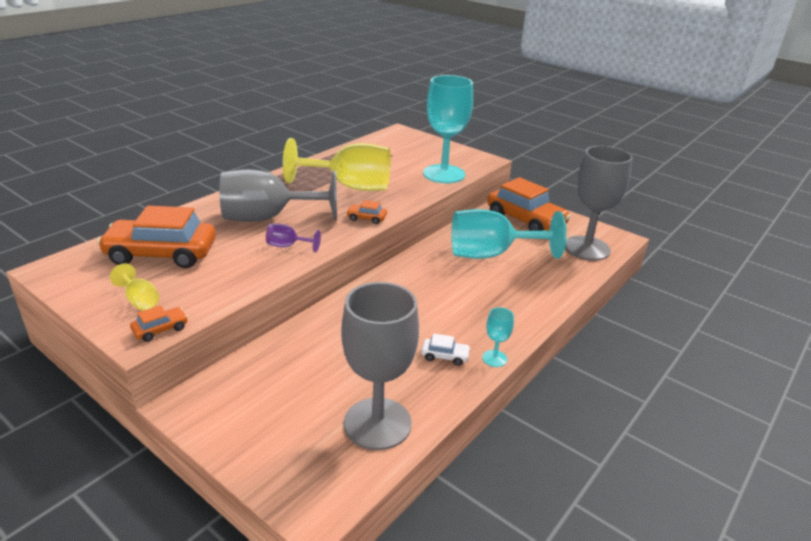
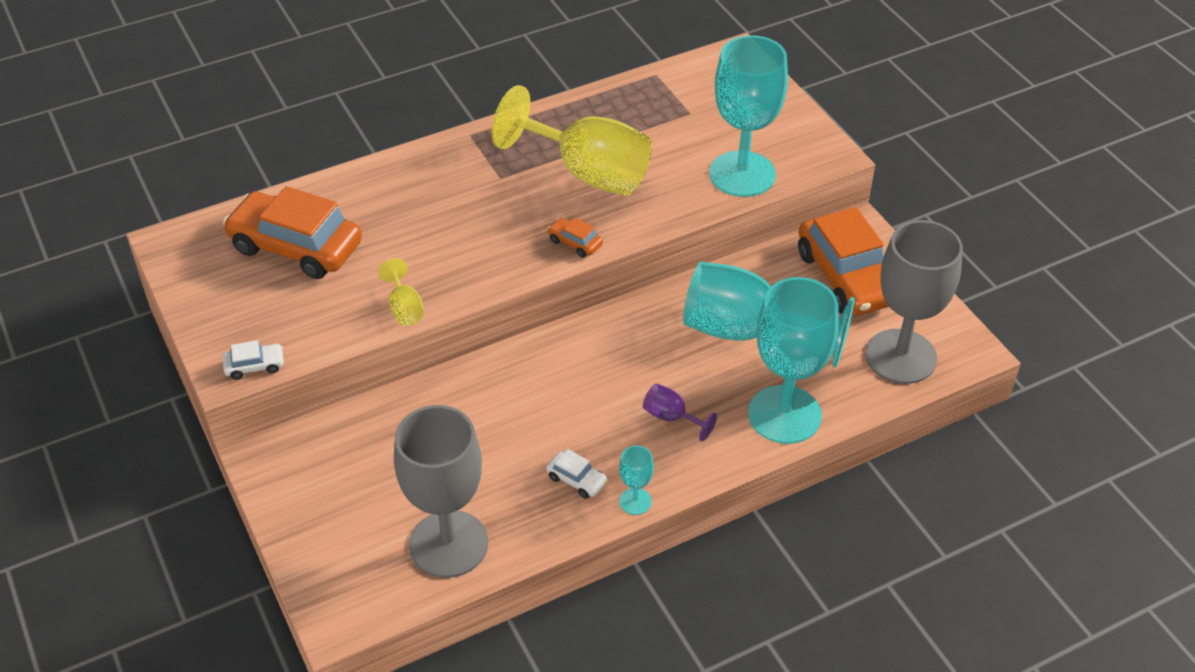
camera: 25 degrees right, 15 degrees up
(140, 300) = (248, 317): yellow goblet -> yellow goblet (404, 308)
(160, 329) = (254, 366): orange car -> white car
(268, 218) = (447, 212): grey goblet -> none
(288, 246) = (448, 270): purple goblet -> purple goblet (671, 417)
(548, 289) = (784, 414): none -> turquoise goblet

